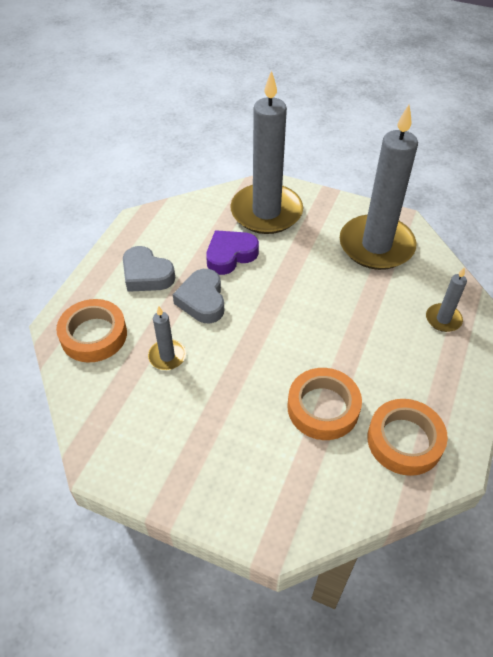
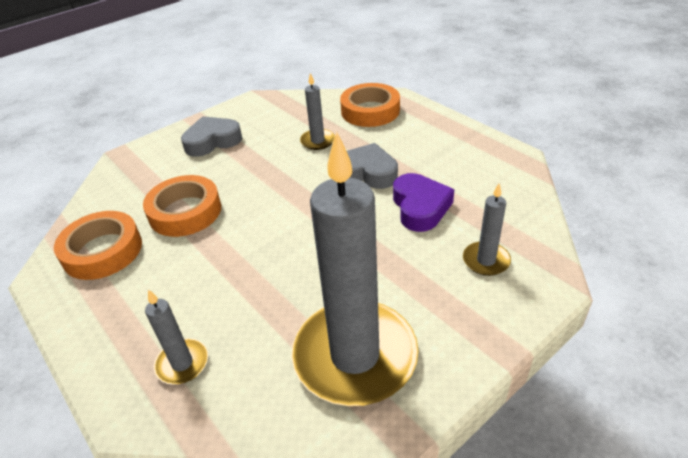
camera: 120 degrees right, 10 degrees down
(146, 275) = (425, 147): grey heart -> grey heart (212, 141)
(266, 212) = (486, 260): grey candle -> grey candle, size x0.43

